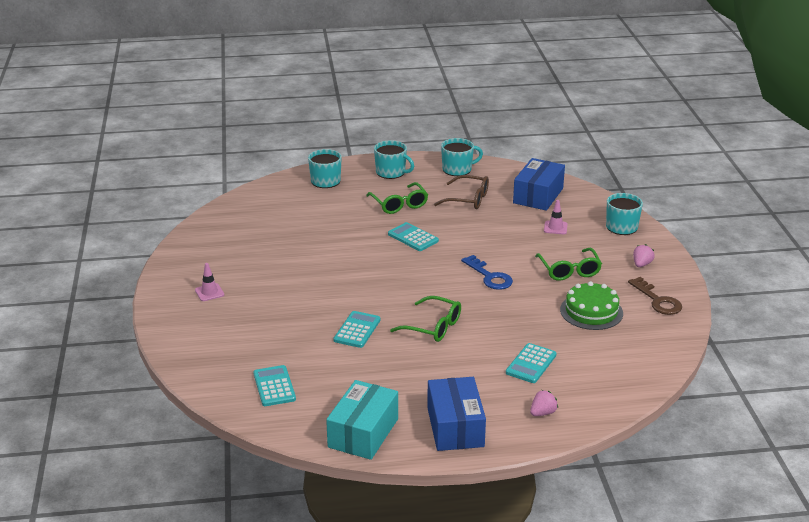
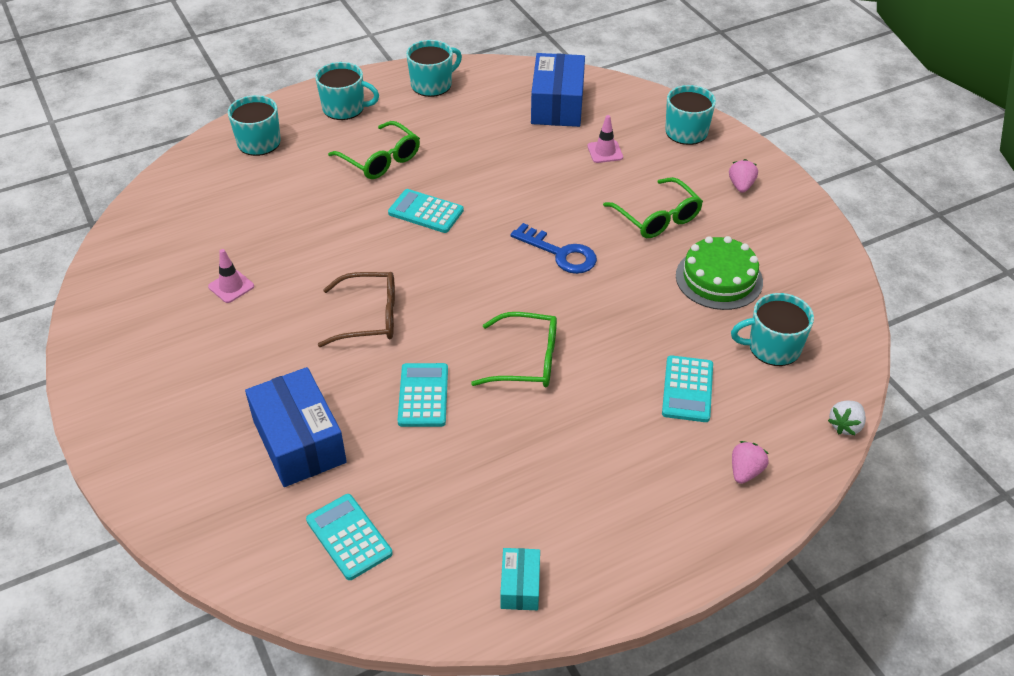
camera: 20 degrees left, 15 degrees up
(209, 292) = (172, 384): pink traffic cone -> pink traffic cone (231, 286)
(363, 433) = (520, 586): turquoise box -> turquoise box, size x0.51
(455, 427) = (642, 533): blue box -> blue box (299, 441)
(468, 199) = (469, 131): brown glasses -> brown glasses (369, 317)
(605, 355) = (772, 347): none -> turquoise mug
(628, 406) = (845, 426): none -> white strawberry
(658, 300) = (790, 239): brown key -> none

